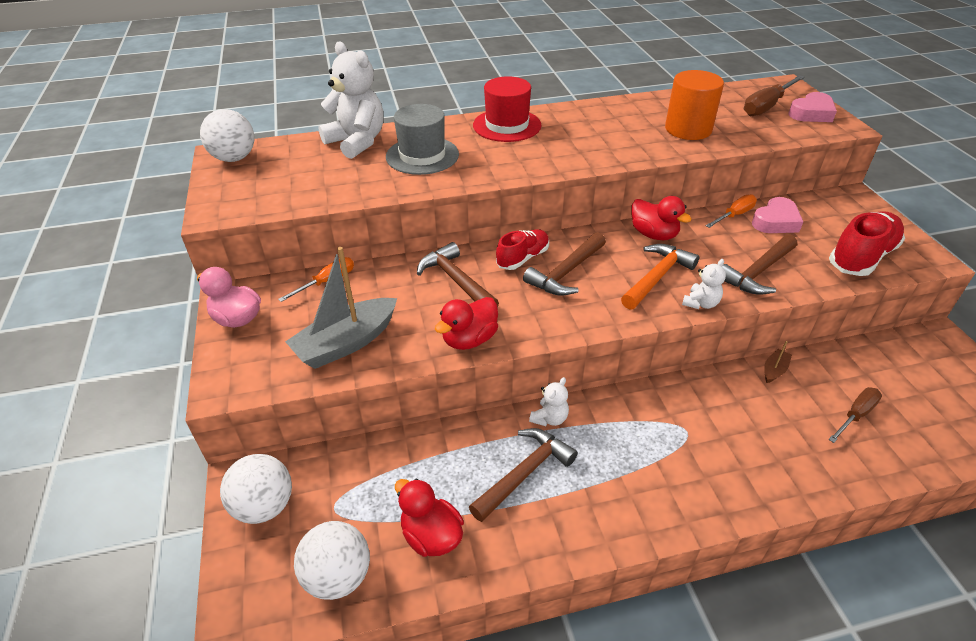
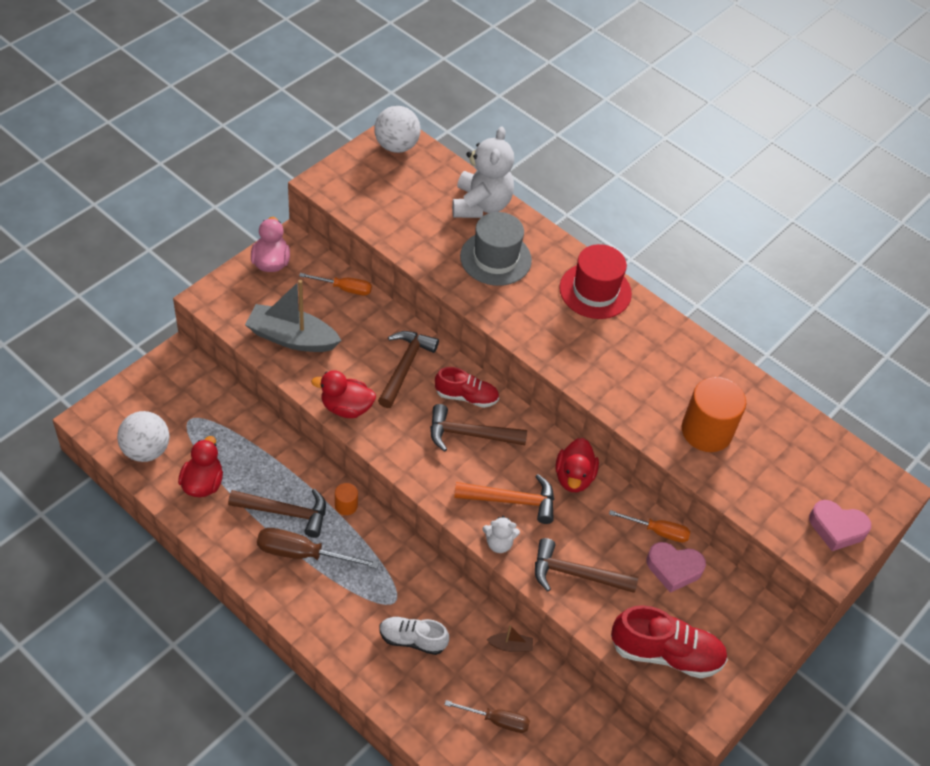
camera: 50 degrees right, 10 degrees up
(264, 506) = (167, 382): white ball -> none
(549, 418) = (346, 505): white teddy bear -> orange cylinder
(739, 437) = (412, 640): none -> white shoe
(766, 106) = (819, 484): brown screwdriver -> brown screwdriver (302, 554)

